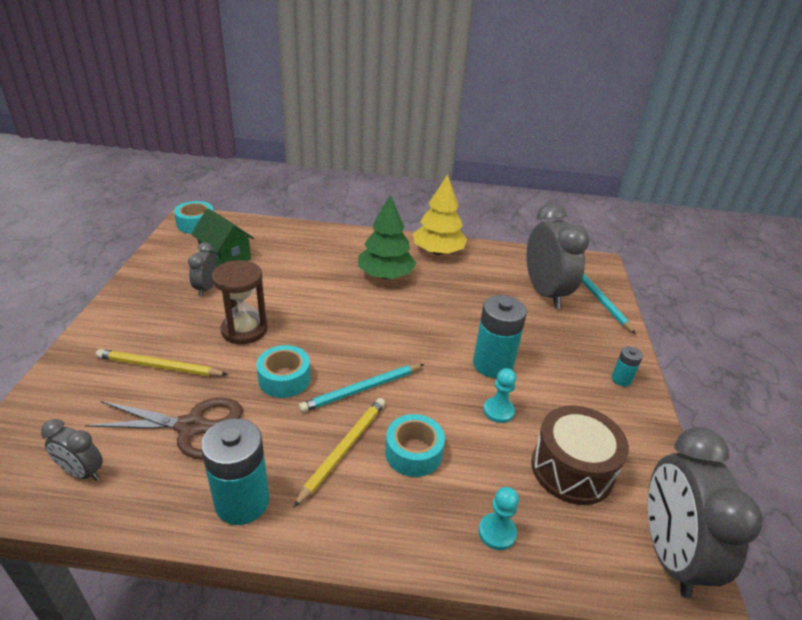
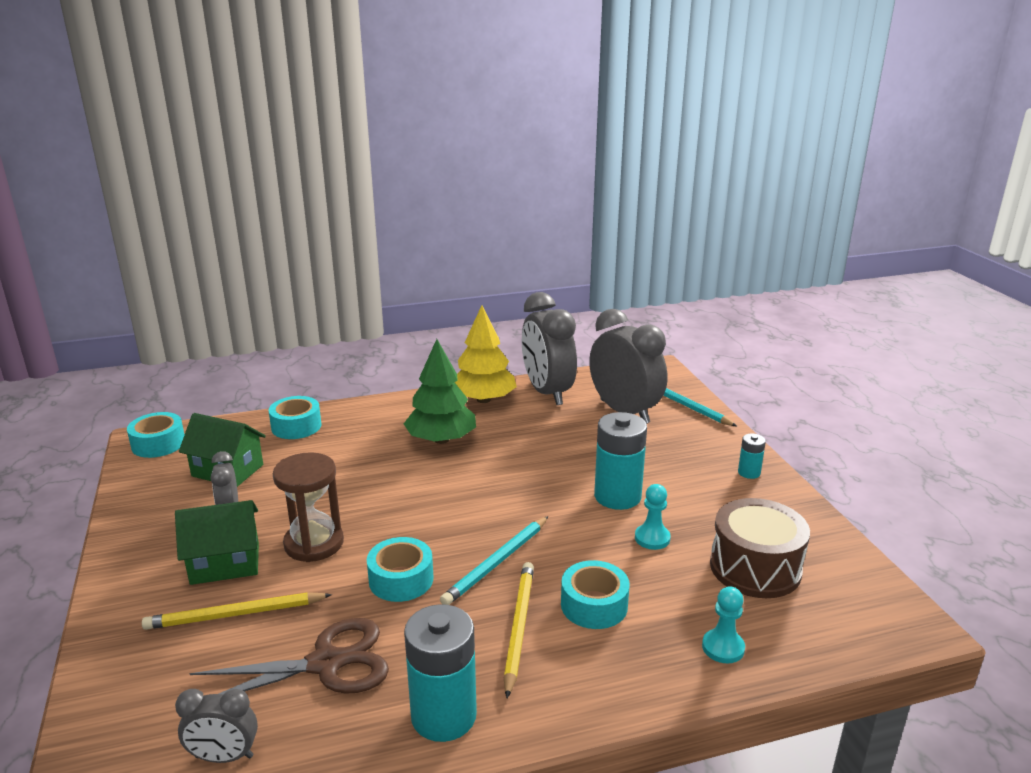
camera: 20 degrees left, 10 degrees down
(178, 326) = (225, 563): none -> green house
(291, 236) = (296, 426): none -> turquoise tape
(669, 554) = (882, 609): grey clock -> grey clock (547, 392)

